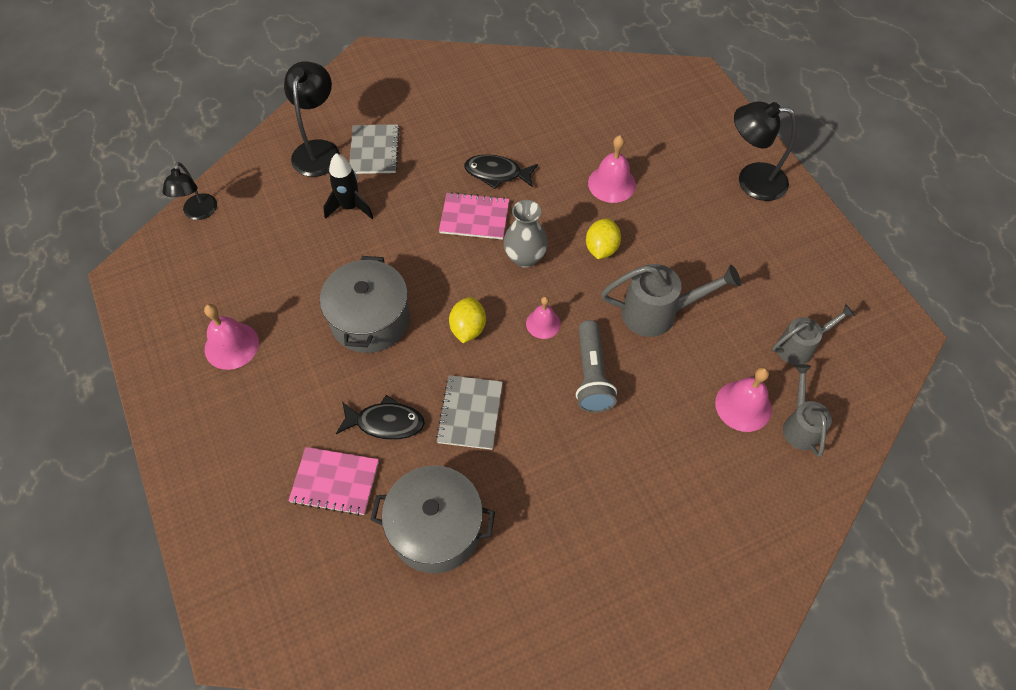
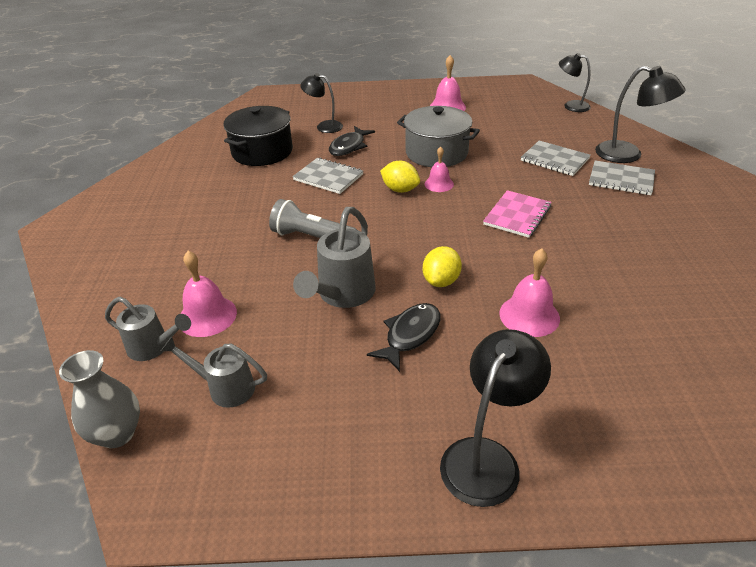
camera: 115 degrees right, 20 degrees down
(335, 482) = (324, 126): pink notebook -> black lamp
(350, 207) = (554, 160): black rocket -> grey notebook
(436, 528) = (262, 152): grey pot -> black pot
(496, 173) = (571, 239): black fish -> black fish (410, 335)
(525, 257) = (456, 232): grey vase -> grey vase (117, 434)
(543, 323) = (379, 225): pink bell -> pink bell (439, 184)
(601, 249) = (441, 281): yellow lemon -> yellow lemon turned 75 degrees clockwise
(800, 347) = (225, 388): grey watering can -> grey watering can turned 105 degrees clockwise

